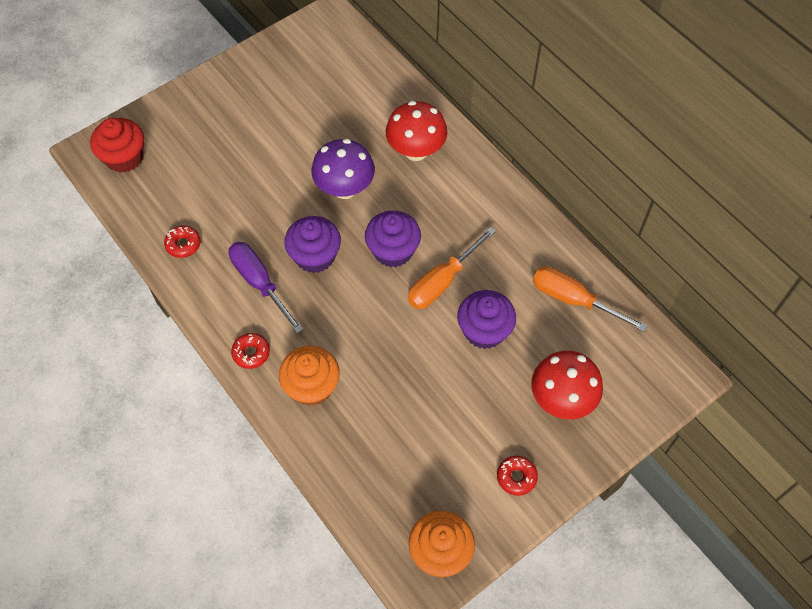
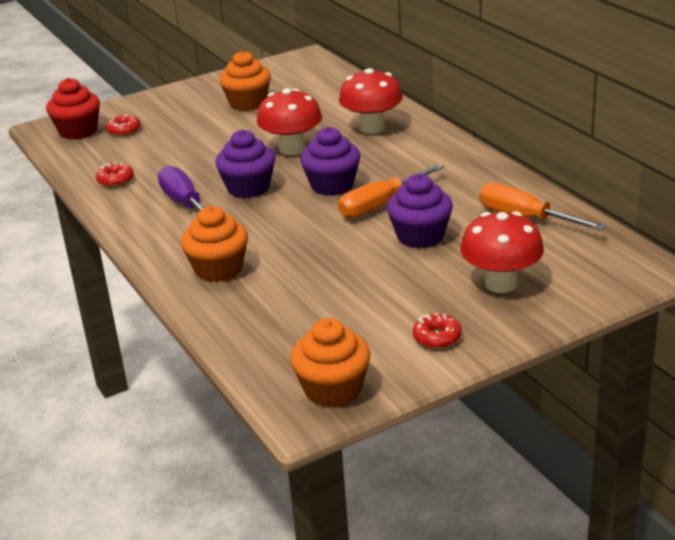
camera: 10 degrees right, 30 degrees down
(251, 353) = (160, 247): red donut -> red donut (124, 130)
(286, 105) = (248, 103): none -> orange cupcake
(344, 188) = (292, 149): purple mushroom -> red mushroom

